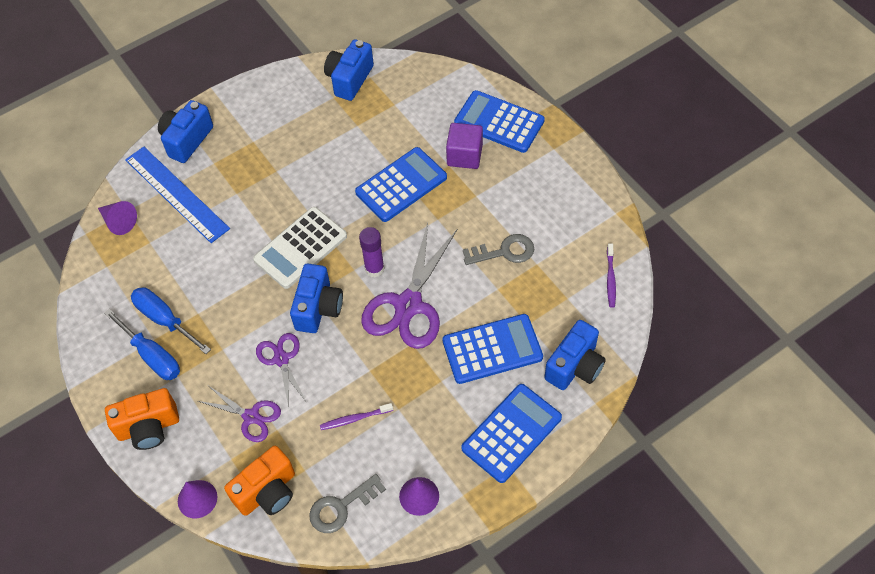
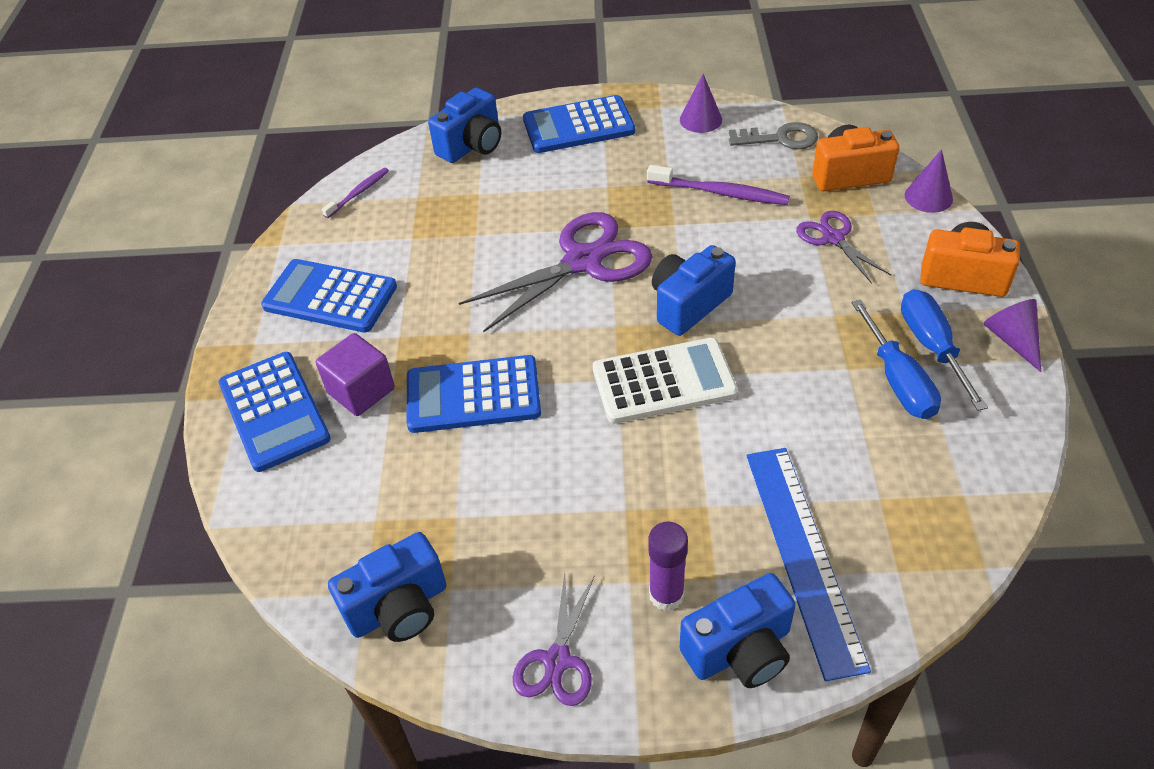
camera: 145 degrees left, 10 degrees down
(119, 222) = (920, 557): purple cone -> purple cone (1012, 340)
(281, 359) = (766, 274): purple scissors -> purple scissors (557, 660)
(355, 419) = (720, 192): purple toothbrush -> purple toothbrush, size x1.61
(374, 269) = (590, 314): purple glue stick -> purple glue stick (666, 595)
(492, 349) = (533, 188): blue calculator -> blue calculator (330, 297)
(504, 252) = (432, 263): grey key -> none
(575, 366) = (472, 145): blue camera -> blue camera turned 150 degrees clockwise

